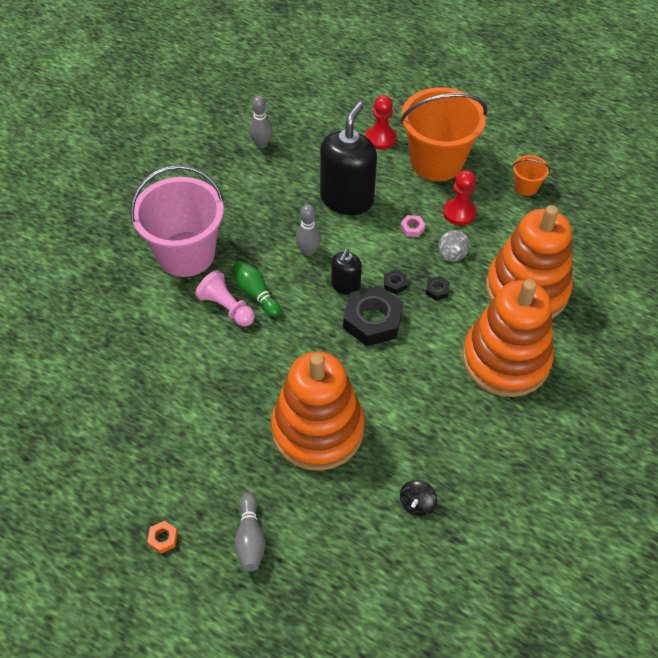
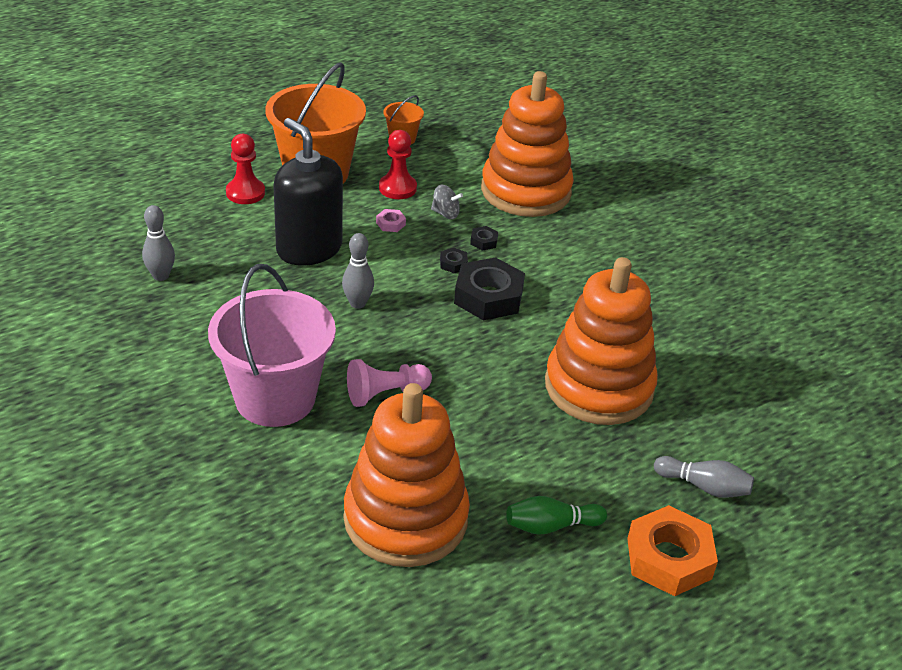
camera: 65 degrees left, 15 degrees down
(163, 538) = (669, 558): orange nut -> orange nut, size x2.35
(256, 293) = (384, 364): green bowling pin -> green bowling pin (551, 526)
(345, 285) = (427, 296): black soap dispenser -> none
(417, 504) = (723, 355): black spinning top -> none
(505, 360) = (597, 237): orange stacking toy -> orange stacking toy (405, 519)

